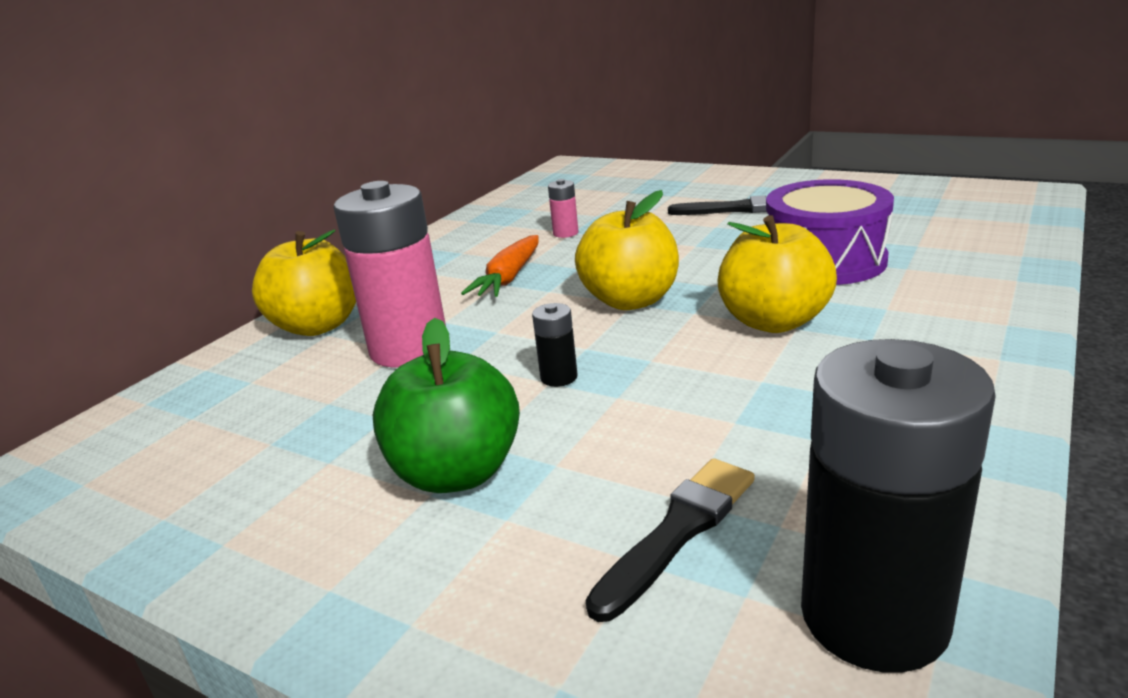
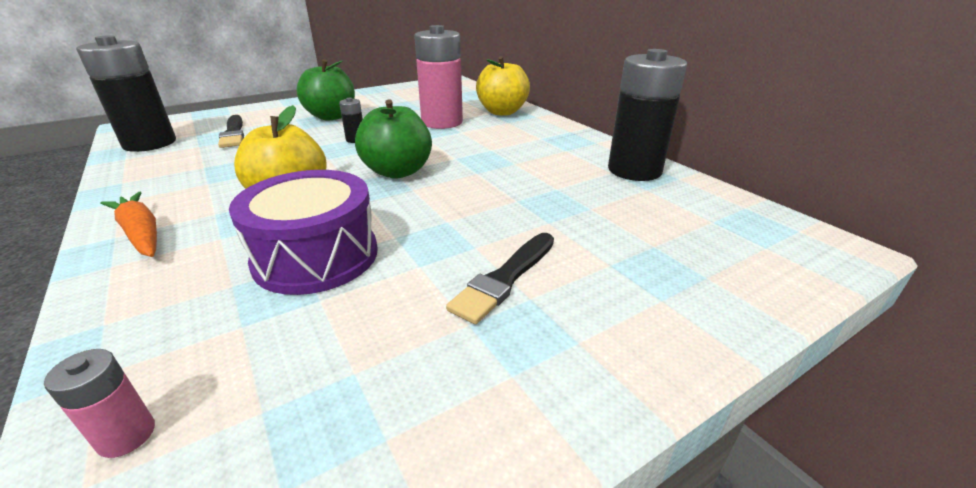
camera: 115 degrees right, 5 degrees up
(493, 219) = (634, 170): none -> black battery
(509, 278) = (494, 152): orange carrot -> orange carrot (141, 233)
(565, 233) = (556, 185): pink battery -> pink battery (126, 435)
(630, 300) = (397, 172): yellow apple -> green apple

